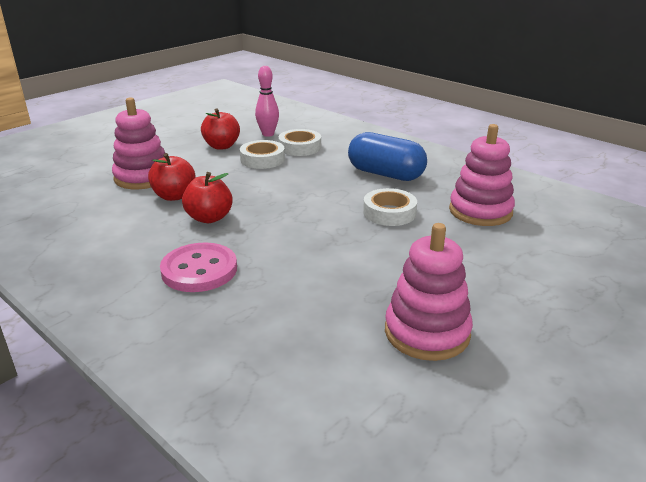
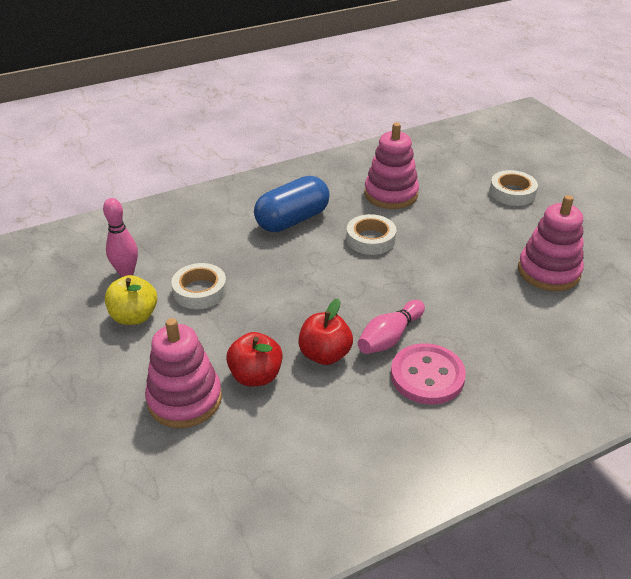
camera: 70 degrees left, 10 degrees up
(221, 146) = (134, 316): red apple -> yellow apple
(246, 243) = (389, 337): none -> pink bowling pin
(300, 147) = (186, 257): white tape -> white tape (512, 193)

